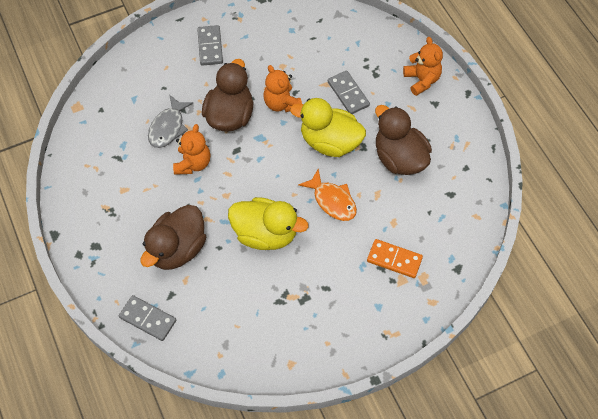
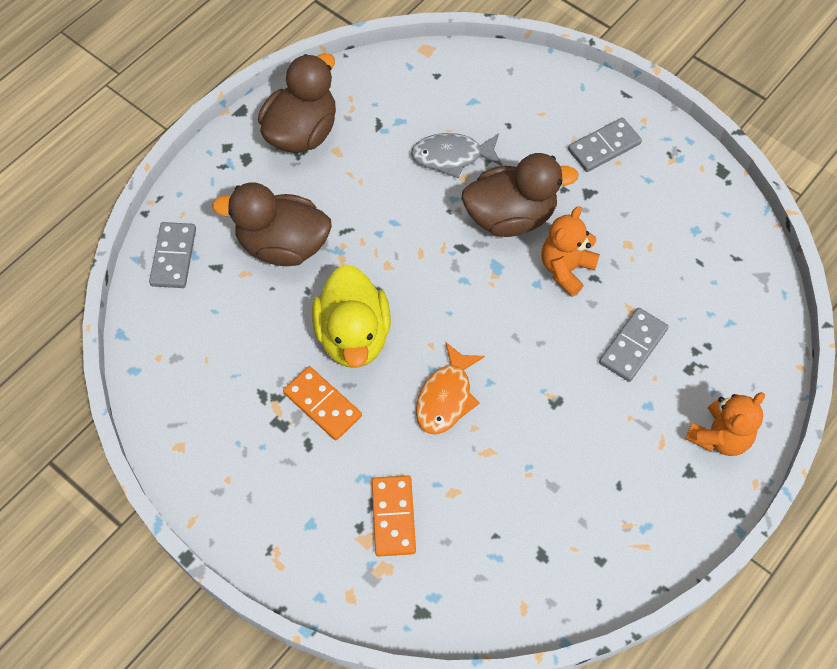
camera: 65 degrees right, 0 degrees up
(193, 163) = (414, 207): orange teddy bear -> none
(303, 269) = (322, 404): none -> orange domino
(330, 142) = (538, 355): yellow duck -> none
(399, 158) = (564, 458): brown duck -> brown duck (302, 132)

